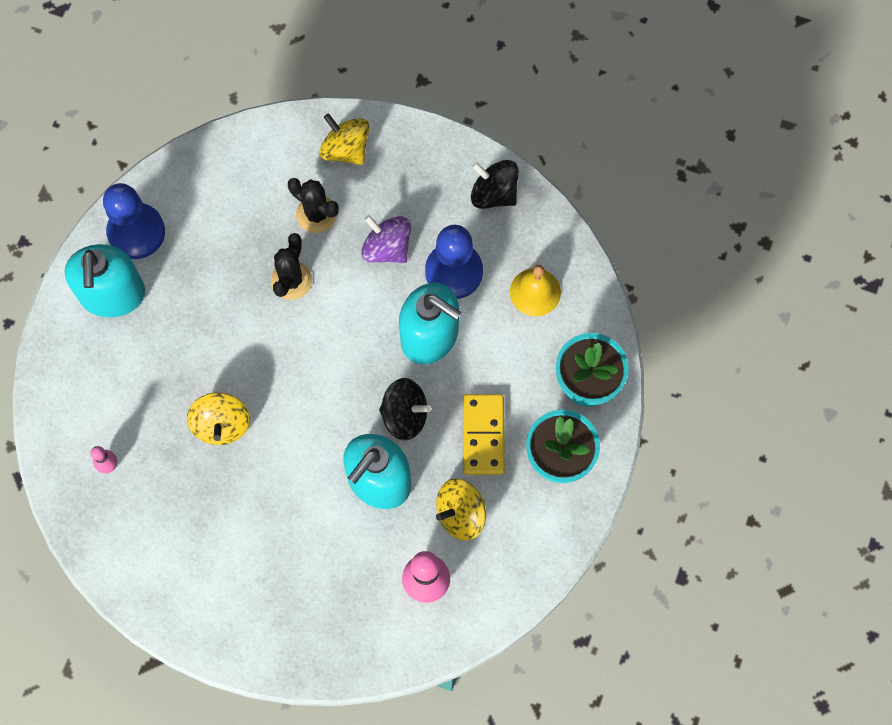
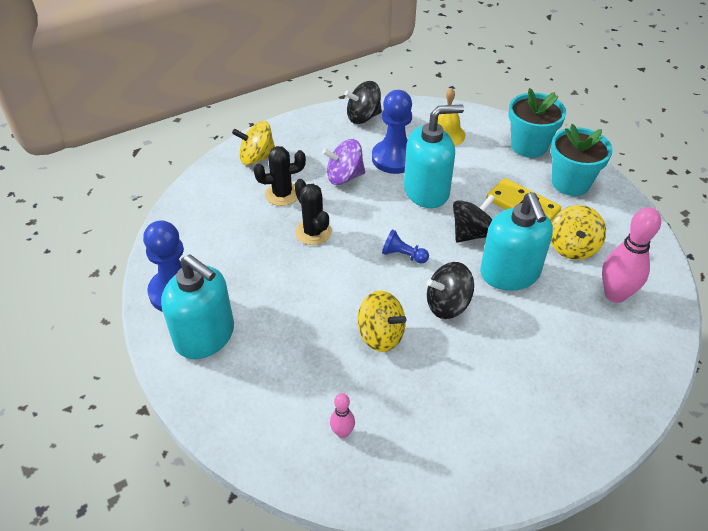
camera: 50 degrees left, 25 degrees down
(298, 453) = (447, 304): none -> black spinning top
(326, 376) = (403, 255): none -> blue pawn

